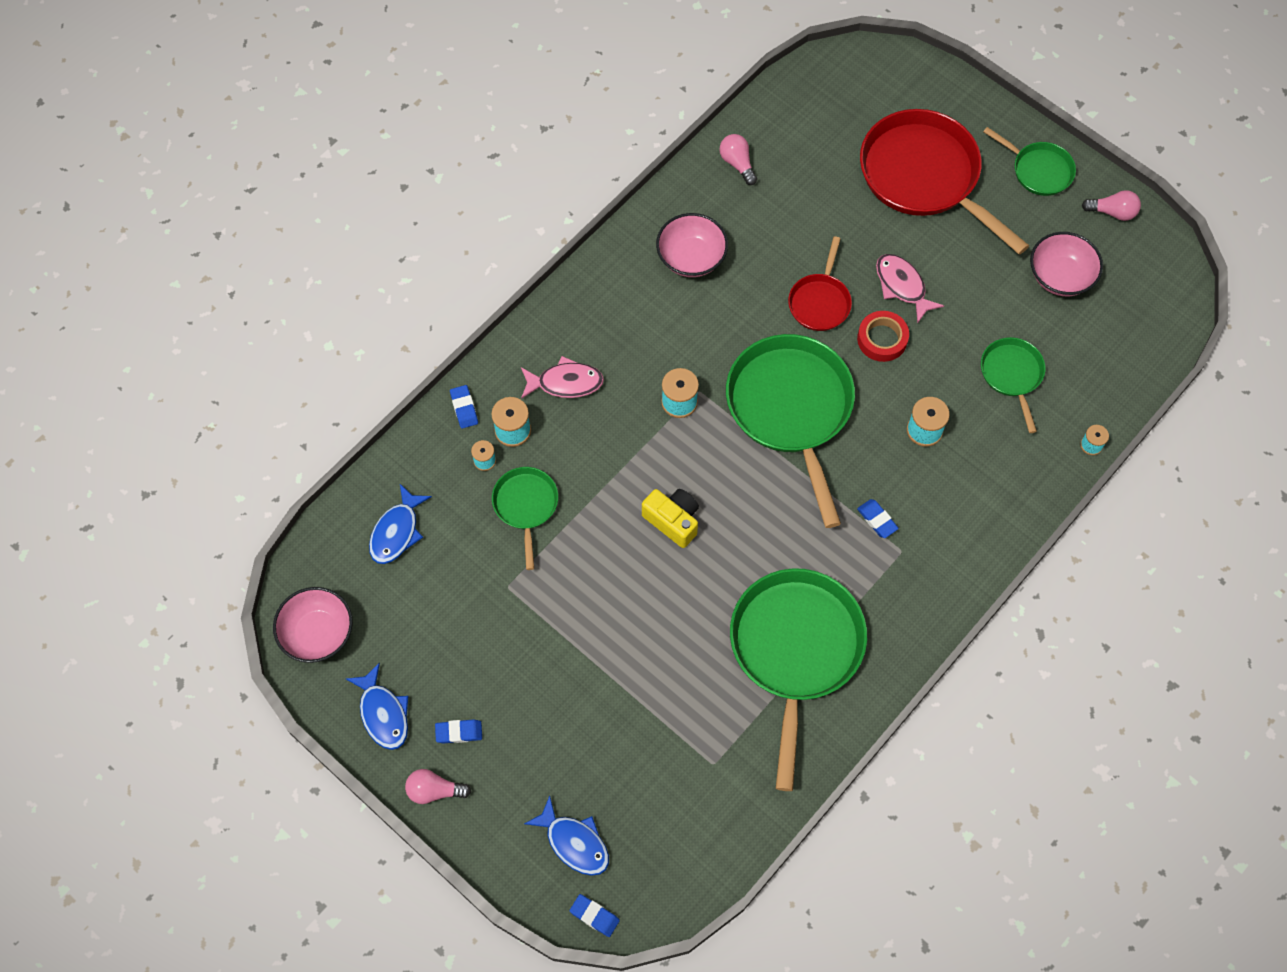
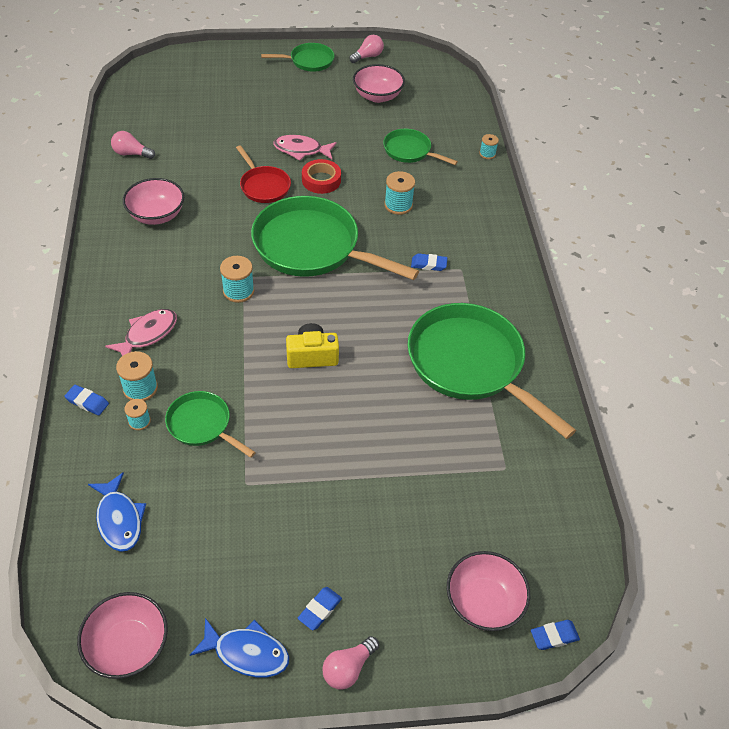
camera: 50 degrees left, 15 degrees down
(574, 842) = (483, 602): blue fish -> pink bowl
(925, 177) = (252, 97): red pan -> none

